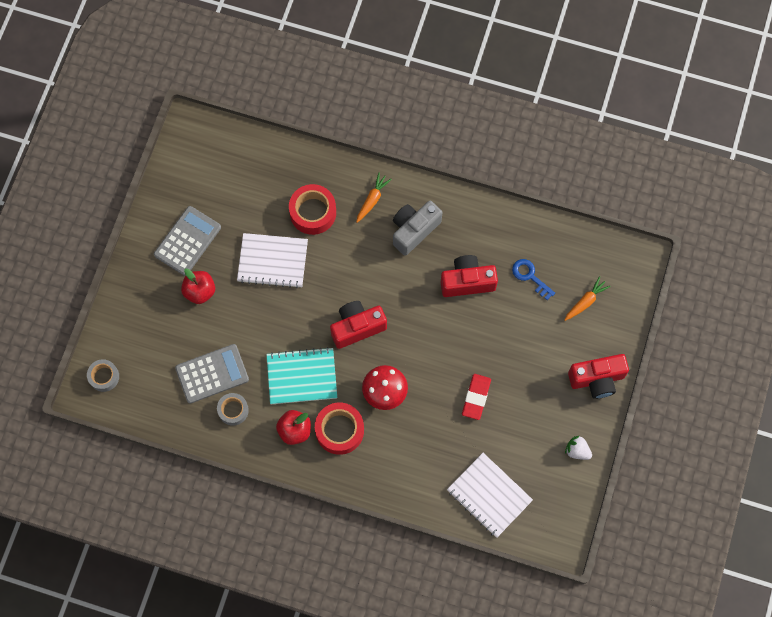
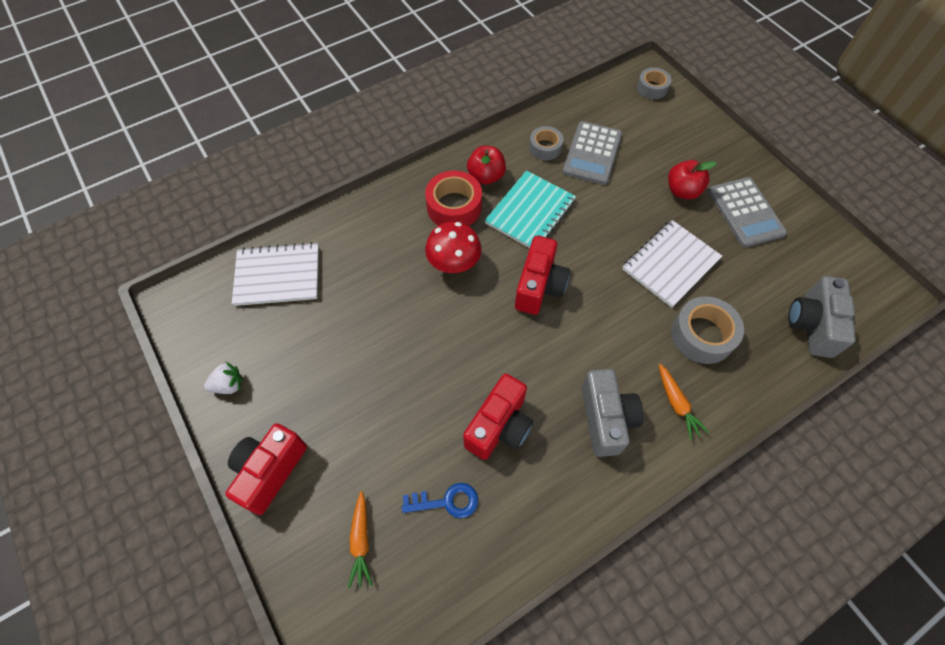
camera: 130 degrees right, 10 degrees down
(253, 157) = (811, 325): none -> grey camera
(313, 212) = (702, 335): red tape -> grey tape
(476, 397) = (373, 336): red eraser -> none

